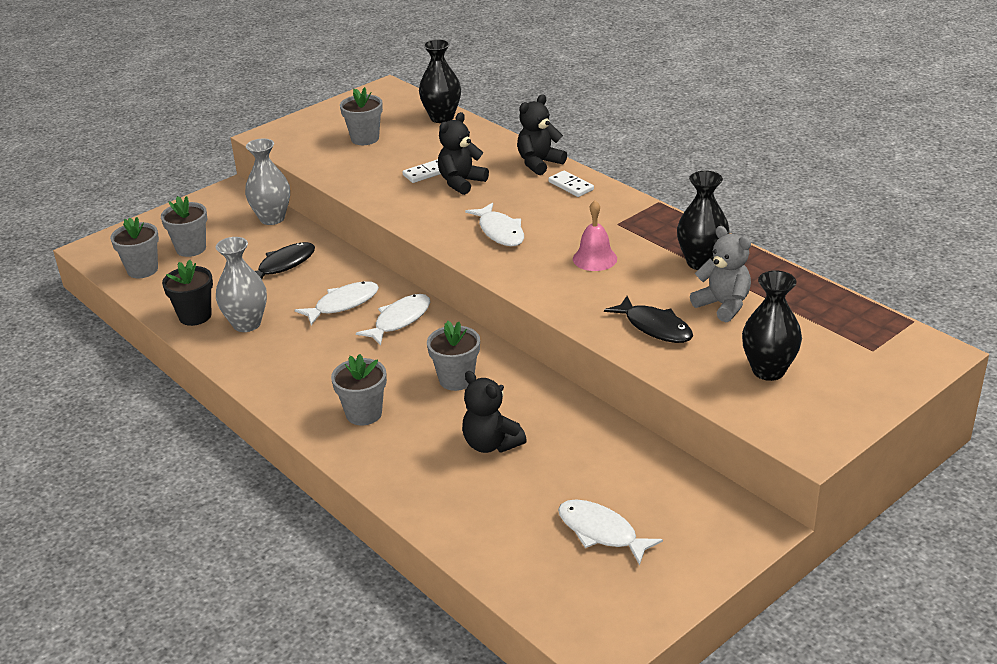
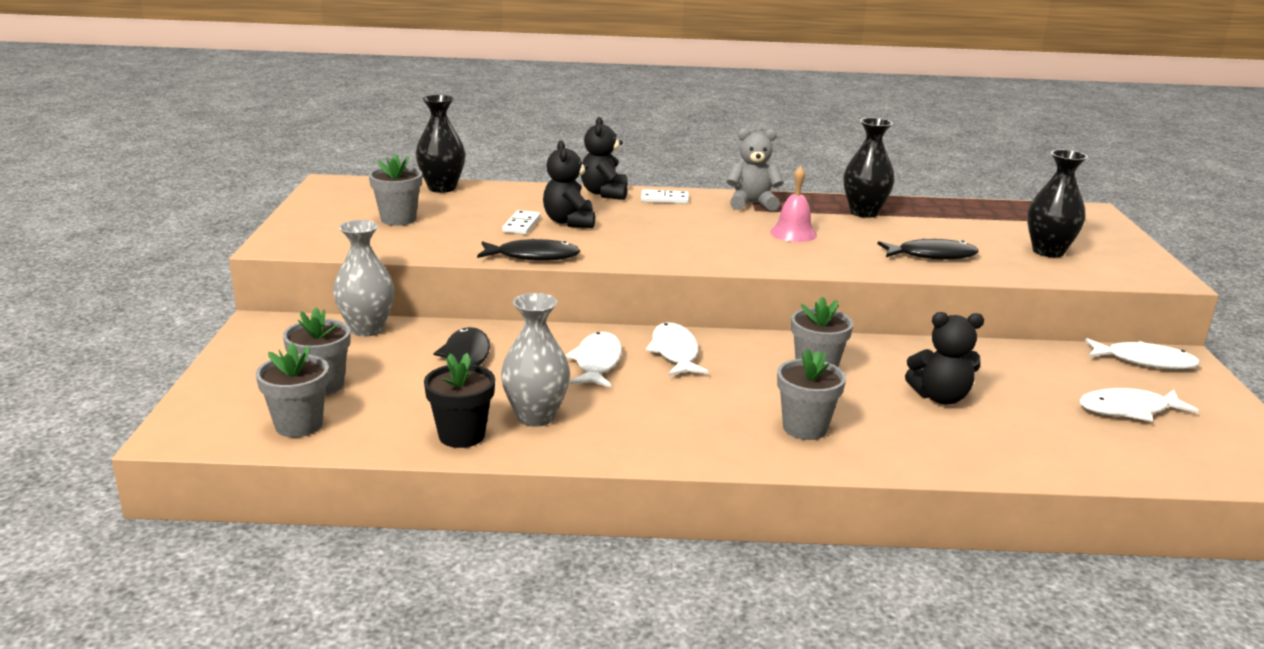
camera: 50 degrees left, 10 degrees down
(381, 204) = (533, 256): none -> black fish
(500, 231) = (683, 241): white fish -> white fish (1144, 361)
(723, 305) = (936, 229): grey teddy bear -> grey teddy bear (752, 204)

